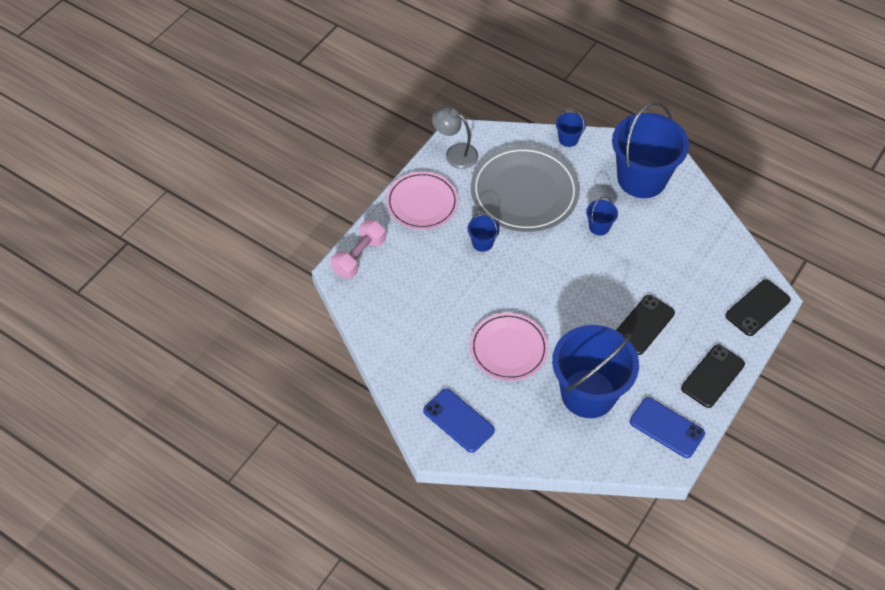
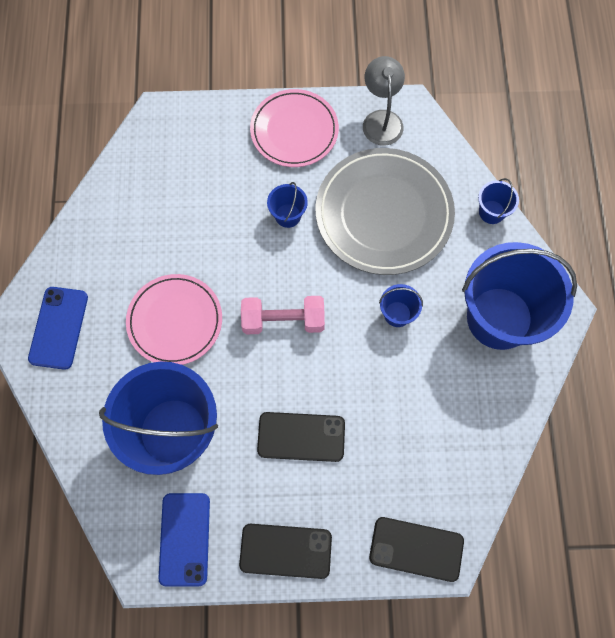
camera: 55 degrees right, 15 degrees up
(359, 257) = (187, 119): pink dumbbell -> pink dumbbell (283, 320)

